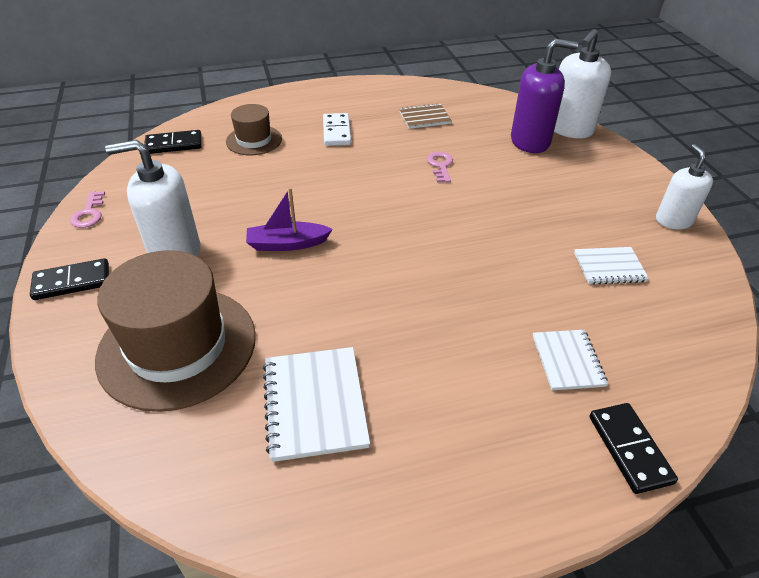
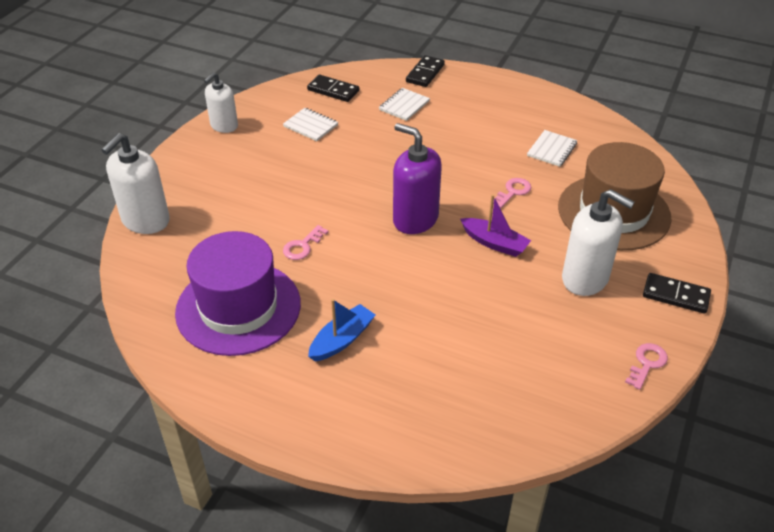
camera: 140 degrees left, 0 degrees up
(174, 144) = (523, 422): black domino -> black domino (333, 90)
(254, 140) = (434, 377): brown hat -> none
(314, 309) = (513, 192): none -> pink key
(315, 404) = (552, 150): white notebook -> white notebook, size x0.63
(336, 132) = (342, 340): white domino -> blue boat
(424, 118) = (238, 308): brown notebook -> purple hat
(530, 141) = (197, 227): purple soap dispenser -> purple soap dispenser (415, 219)
(569, 129) = (145, 220): white soap dispenser -> white soap dispenser turned 135 degrees clockwise

